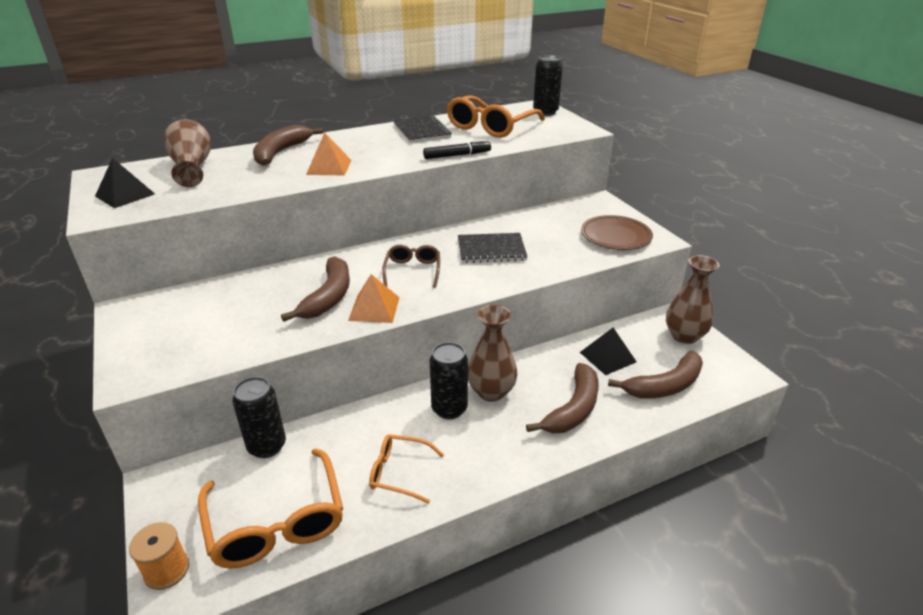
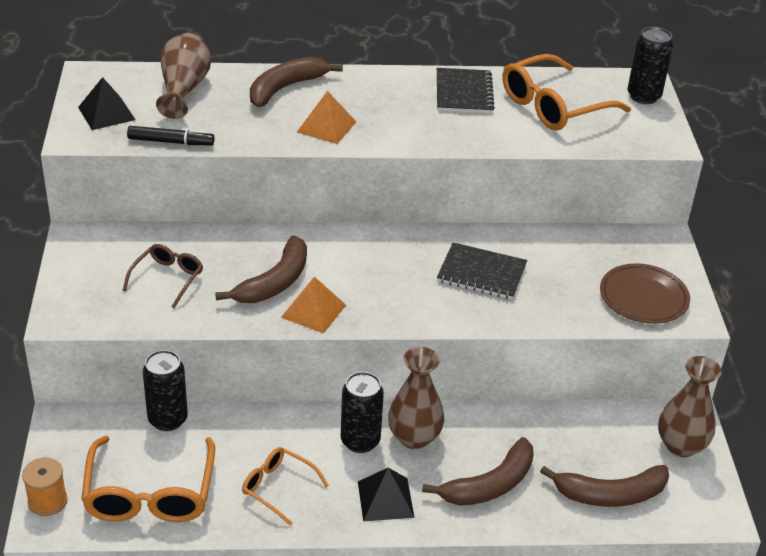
camera: 20 degrees right, 5 degrees up
(413, 271) = (378, 276): brown glasses -> brown glasses (167, 279)
(457, 155) = (480, 146): black marker -> black marker (171, 142)
(608, 357) = (569, 440): black pyramid -> black pyramid (385, 499)

